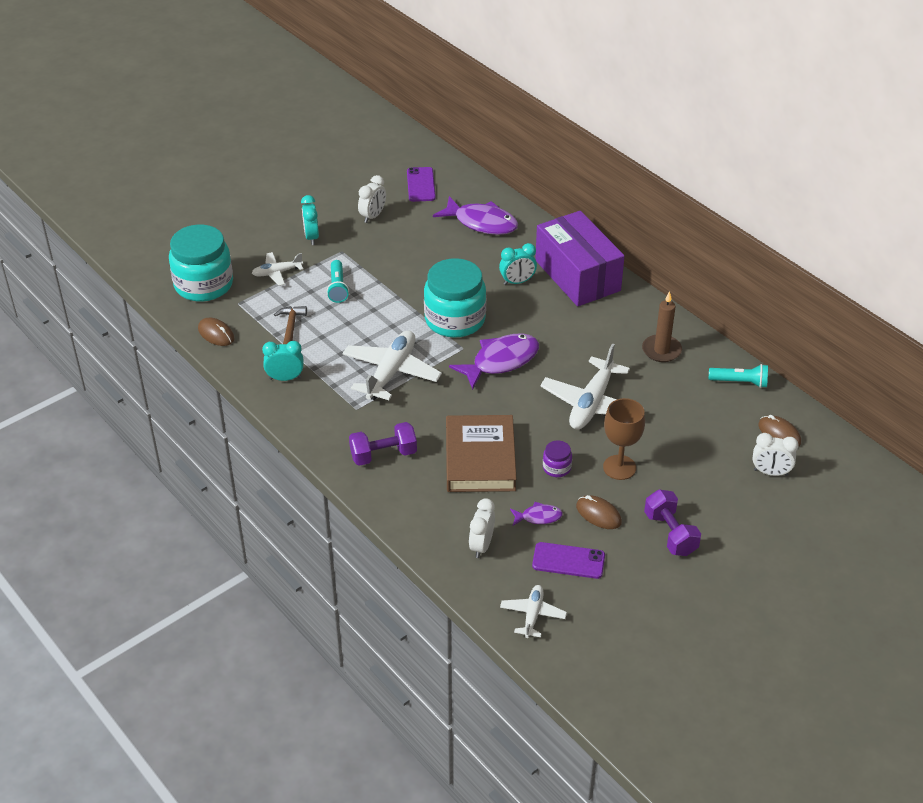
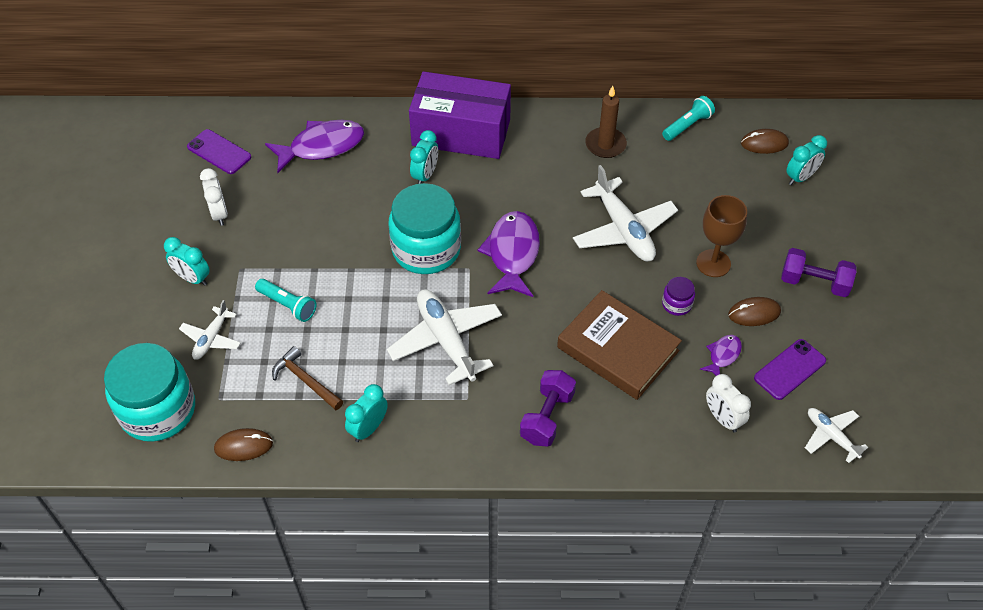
camera: 50 degrees left, 10 degrees up
(770, 472) = (800, 177): white clock -> turquoise clock

